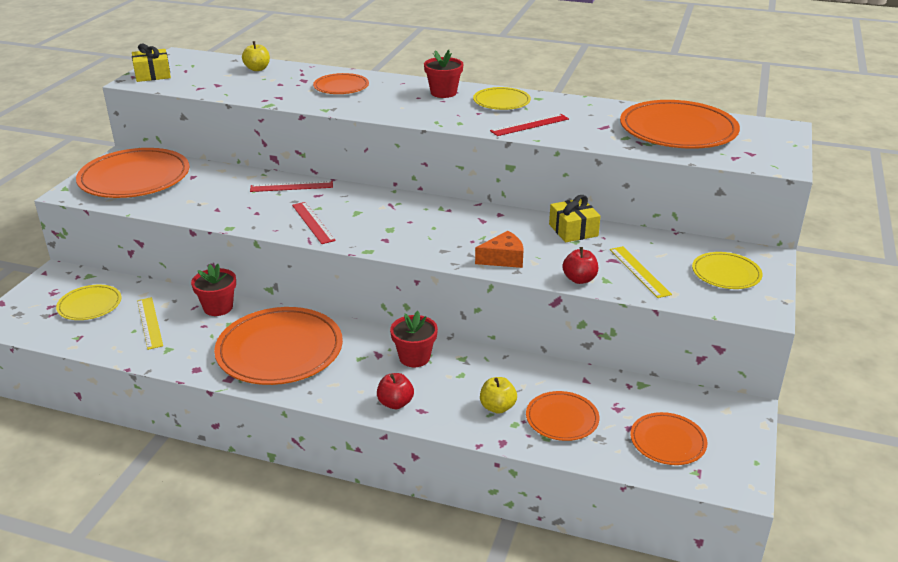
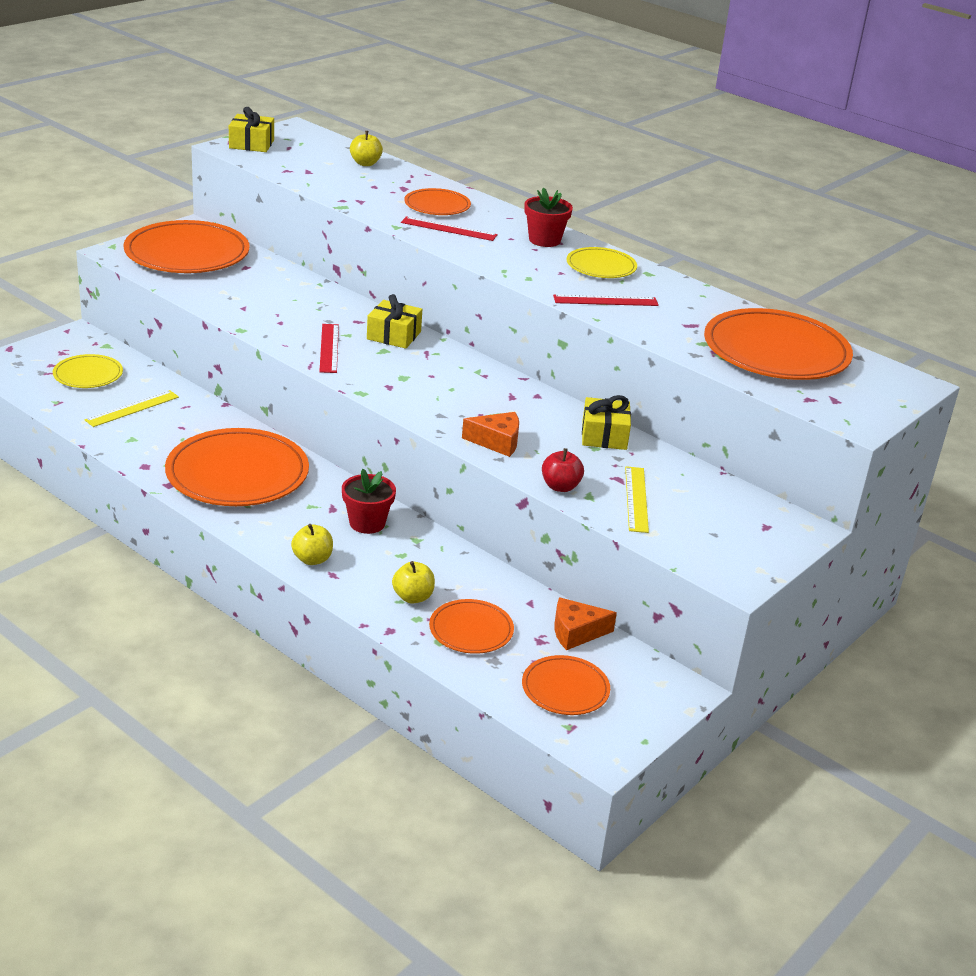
camera: 20 degrees right, 0 degrees up
(149, 322) = (132, 408): yellow ruler -> yellow ruler turned 45 degrees clockwise
(218, 307) = (208, 414): red flower pot -> none
(291, 186) = (338, 305): red ruler -> red ruler (449, 229)
(355, 198) = (393, 335): none -> yellow gift
(395, 403) = (312, 559): red apple -> yellow apple
(636, 392) = (576, 632): none -> orange cheese
(726, 273) = (735, 531): yellow plate -> none

